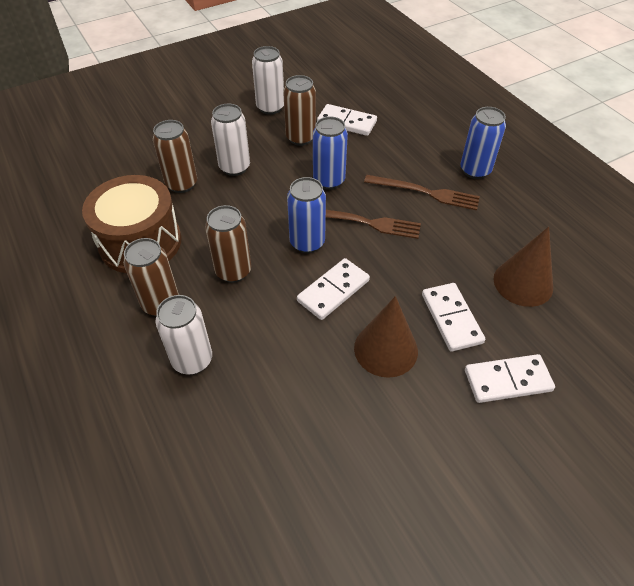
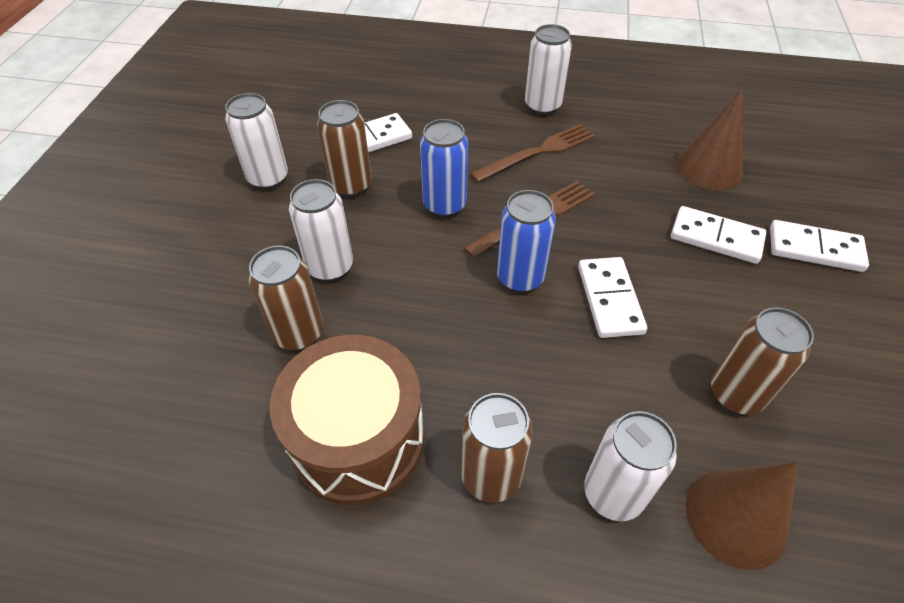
camera: 50 degrees left, 0 degrees up
(233, 271) = (502, 368): brown can -> brown can (735, 394)
(385, 349) = (721, 307): brown cone -> brown cone (736, 517)
(475, 170) = (542, 106): blue can -> white can
(507, 380) = (815, 249): white domino -> white domino turned 75 degrees clockwise

